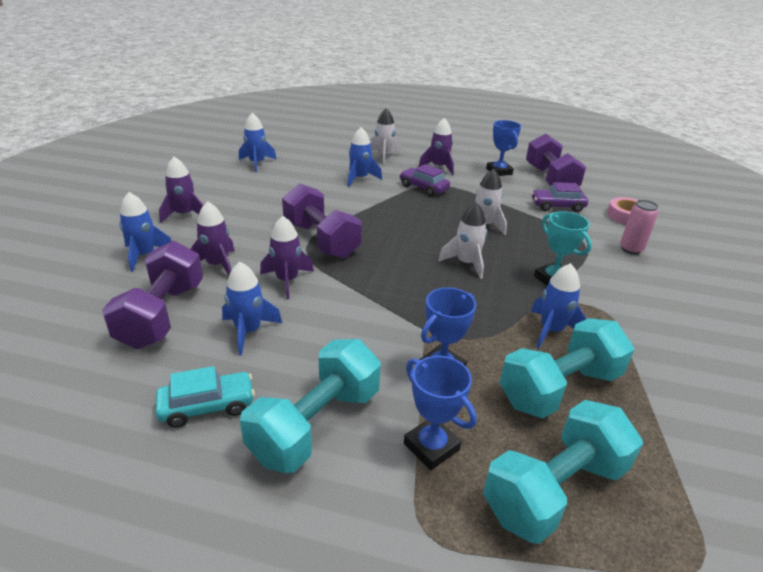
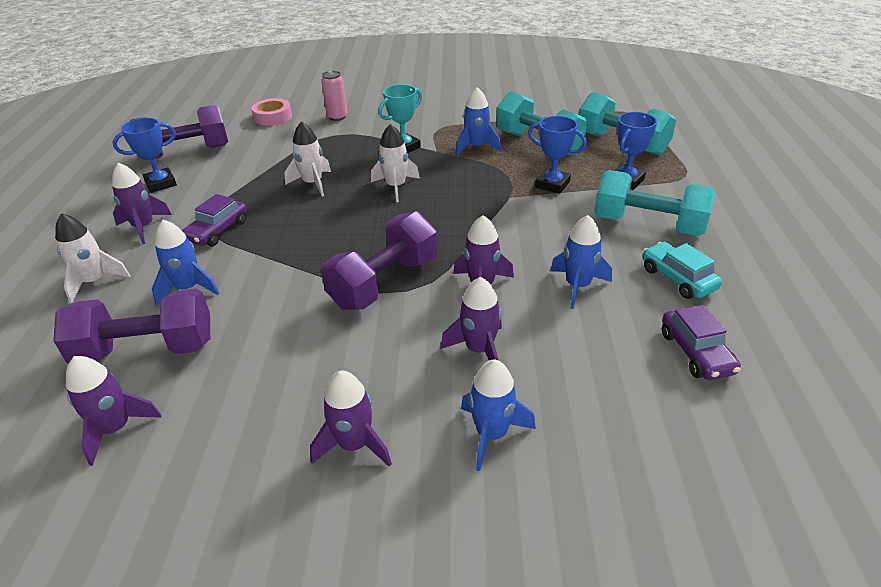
camera: 100 degrees left, 5 degrees up
(162, 315) = (595, 355): purple dumbbell -> purple dumbbell (146, 350)
(257, 163) = (116, 428): blue rocket -> purple rocket
(557, 206) = (257, 147): purple car -> purple car (696, 352)

